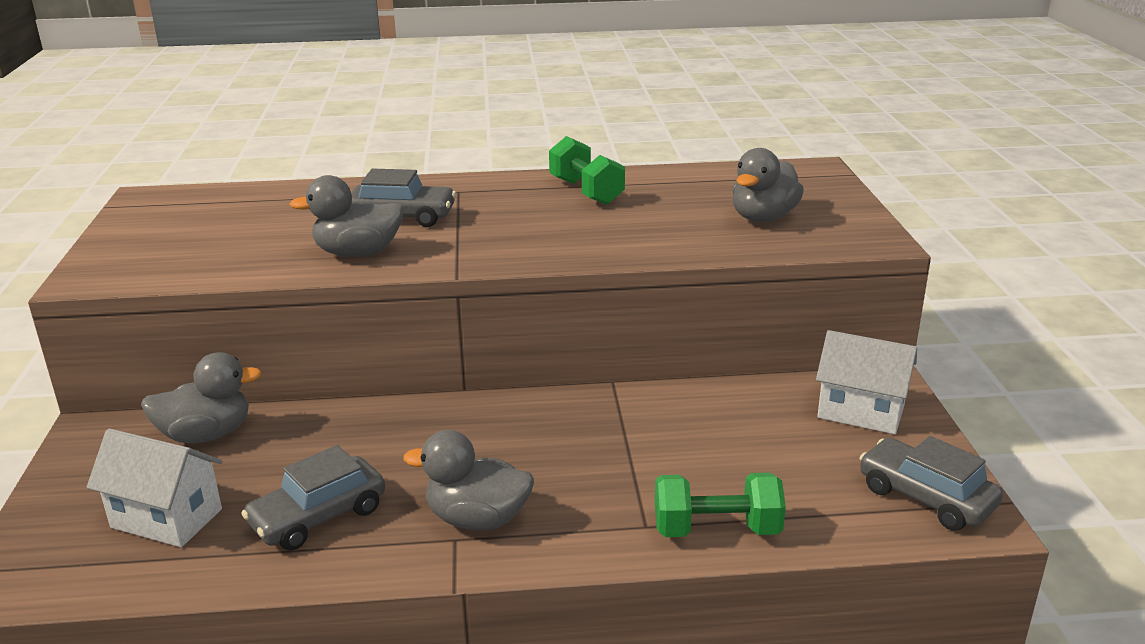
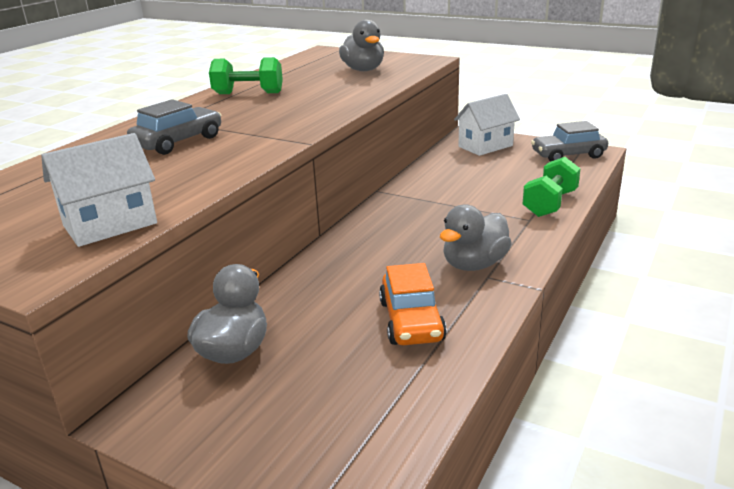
camera: 55 degrees left, 0 degrees up
(166, 518) = (338, 392): white house -> white house (110, 225)
(318, 517) = (411, 321): grey car -> orange car
(358, 253) = (212, 163): grey duck -> none

